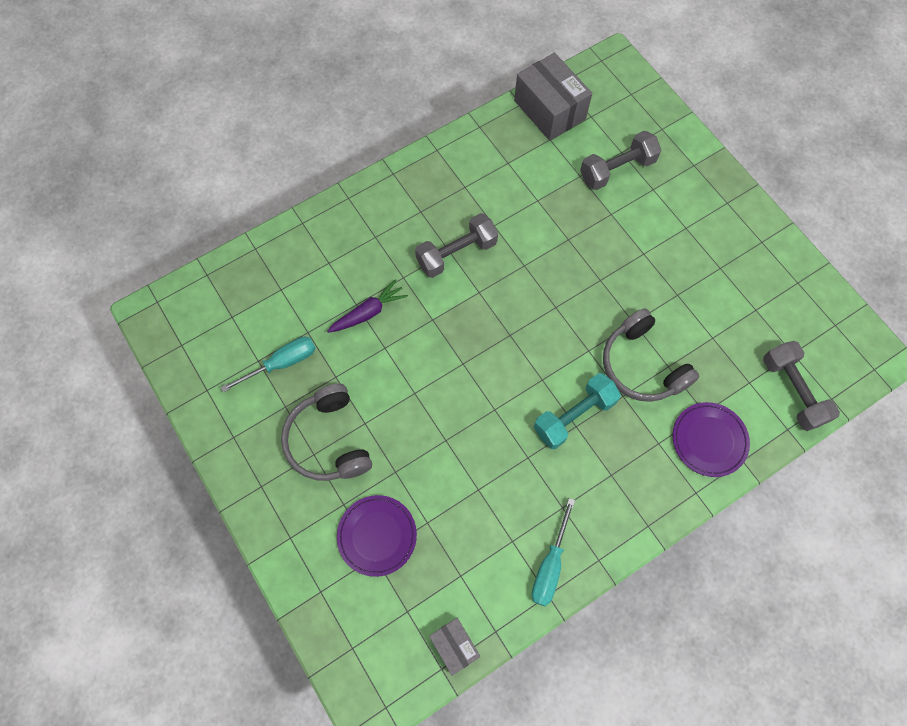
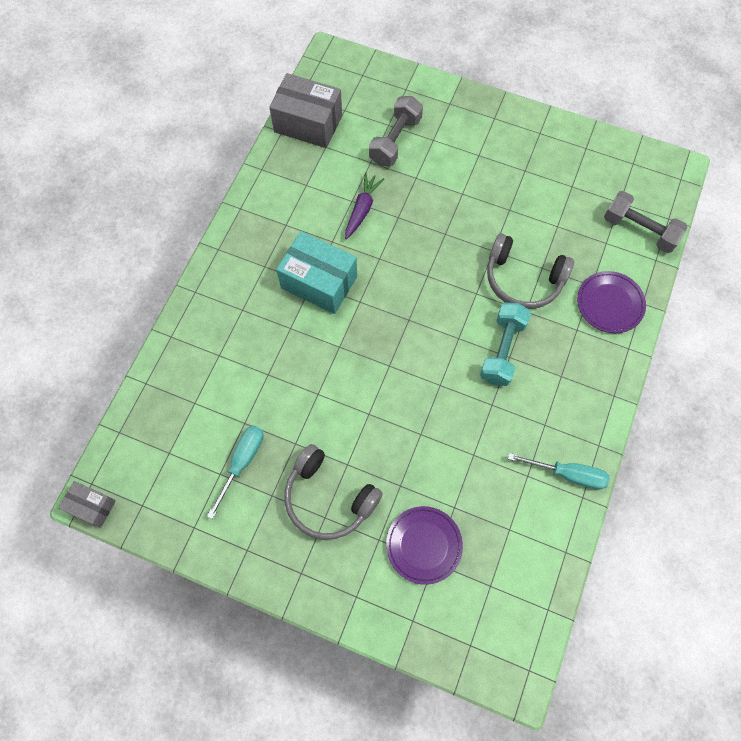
camera: 35 degrees left, 0 degrees up
(368, 312) = (283, 374): purple carrot -> purple carrot (362, 209)
(454, 646) = (544, 585): grey box -> grey box (92, 506)
(456, 253) = (319, 282): grey dumbbell -> turquoise box
(550, 565) = (568, 474): turquoise screwdriver -> turquoise screwdriver turned 60 degrees counterclockwise

